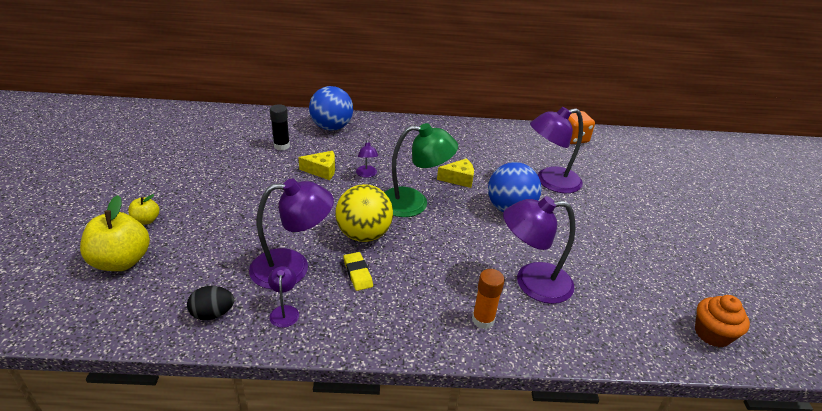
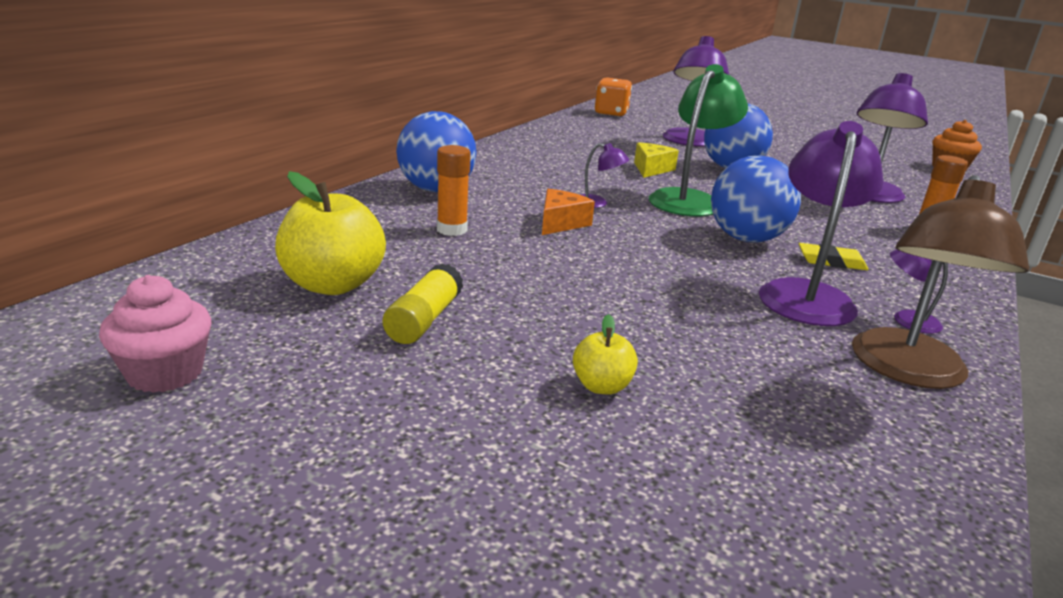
camera: 60 degrees left, 10 degrees down
(112, 136) = (165, 373): none -> pink cupcake
(122, 261) = (735, 434): yellow apple -> yellow apple (332, 285)
(180, 167) = (424, 320): none -> yellow glue stick
(213, 314) = (908, 371): black egg -> brown lamp
(281, 146) = (452, 230): black glue stick -> orange glue stick
(322, 170) = (560, 223): yellow cheese -> orange cheese
(364, 235) = (746, 239): yellow ball -> blue ball

